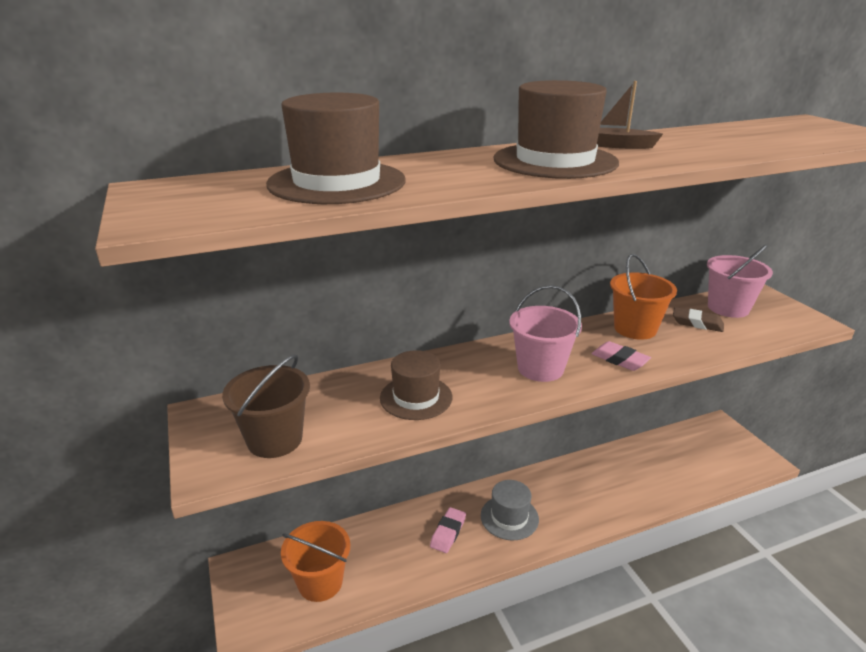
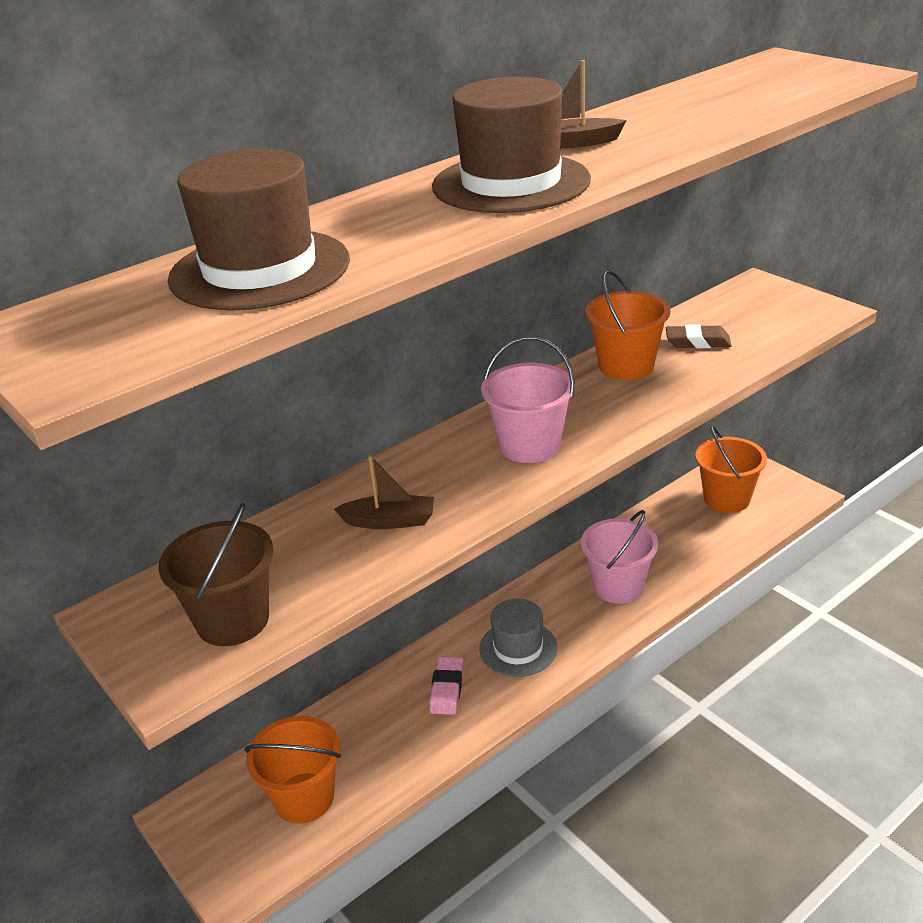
camera: 15 degrees left, 5 degrees up
(416, 397) = (389, 521): brown hat -> brown boat
(619, 360) = (621, 411): pink eraser -> none
(702, 449) = (726, 499): none -> orange bucket
(728, 308) = (728, 313): pink bucket -> pink bucket (618, 586)

